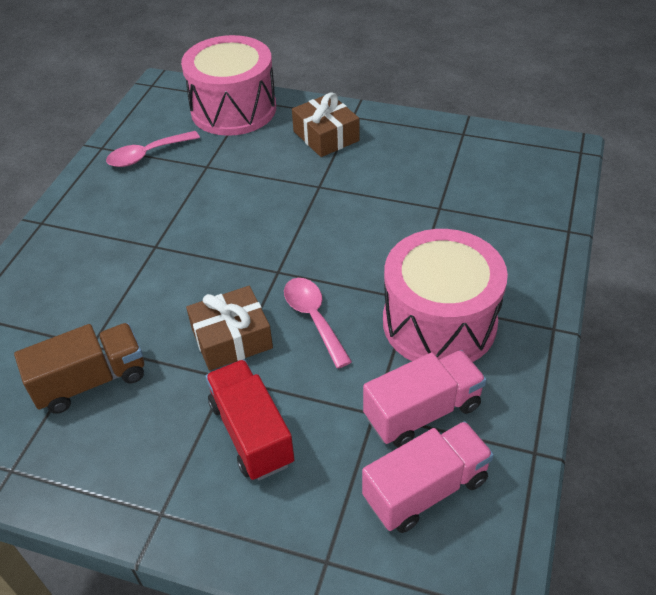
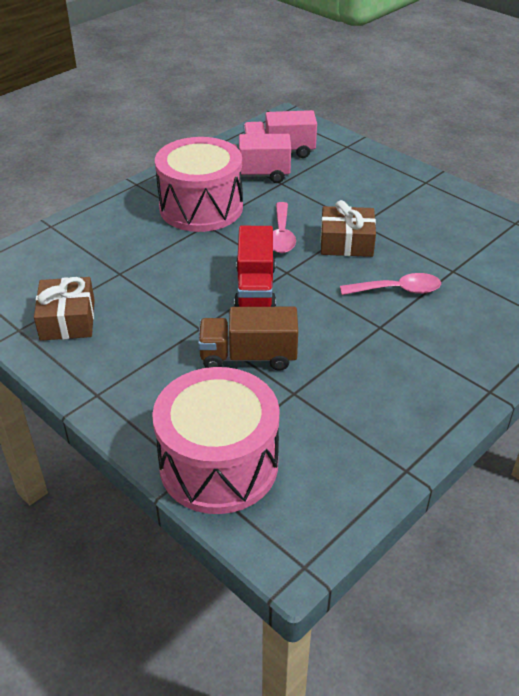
camera: 155 degrees left, 5 degrees down
(91, 381) = (456, 249): brown truck -> brown truck (248, 356)
(147, 155) = (353, 435): pink spoon -> pink spoon (397, 290)
(251, 433) = (358, 196): red truck -> red truck (255, 288)
(326, 136) = (146, 380): brown gift -> brown gift (67, 320)

